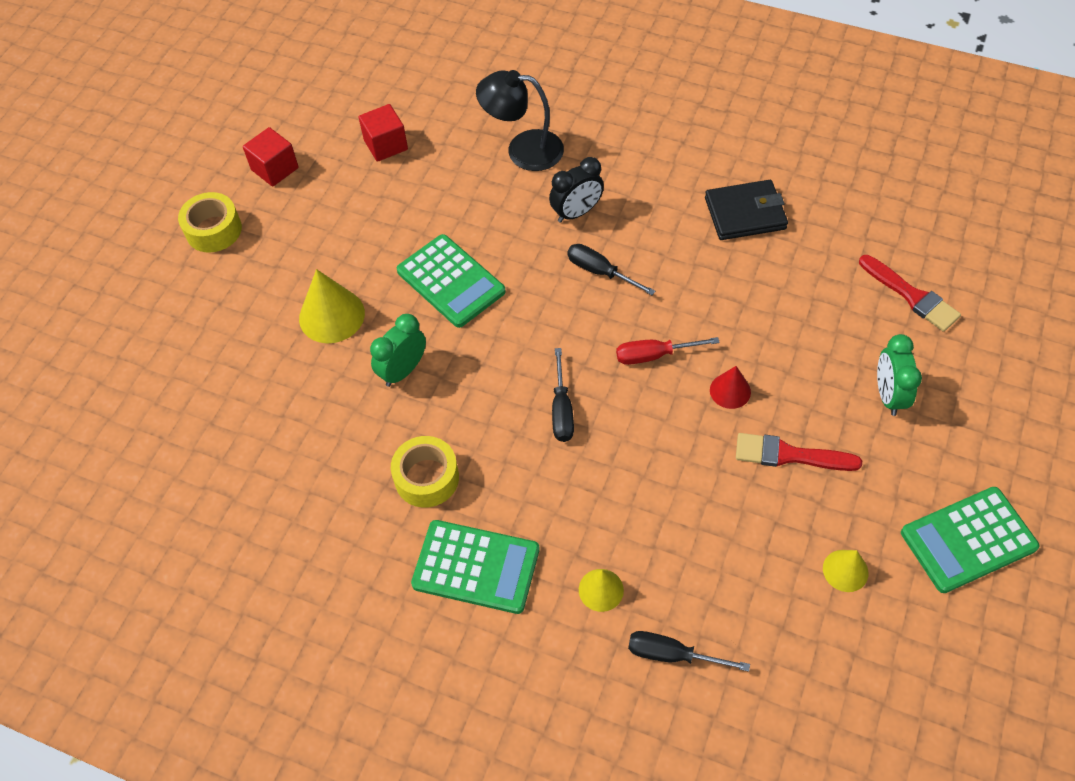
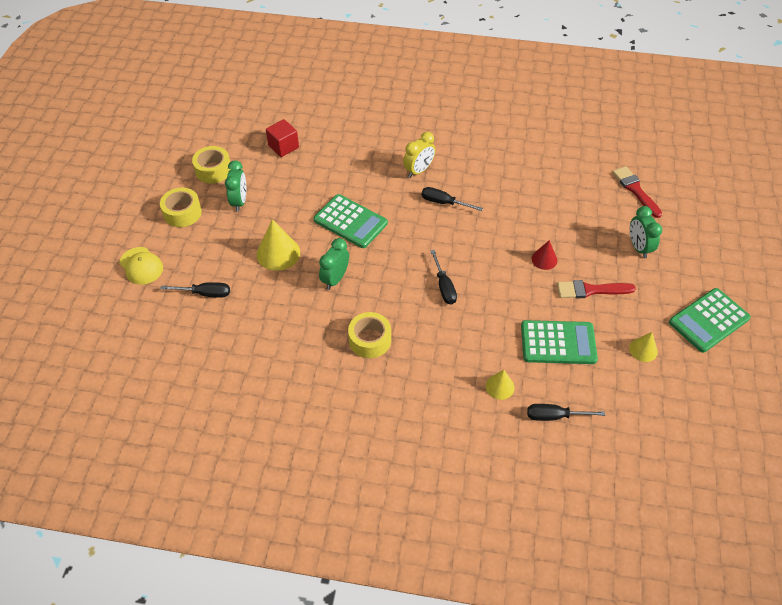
camera: 15 degrees left, 5 degrees down
(134, 304) = (141, 266): none -> yellow cap
(211, 362) = (205, 293): none -> black screwdriver
(275, 169) = (213, 170): red cube -> yellow tape
(298, 224) = (239, 201): none -> green clock
(476, 567) = (417, 387): green calculator -> green calculator (558, 343)
(523, 150) = (373, 138): black lamp -> none
(576, 213) = (418, 170): black clock -> yellow clock
(653, 355) = (491, 246): red screwdriver -> none
(745, 213) = (523, 157): black wallet -> none
(911, 296) = (635, 190): red brush -> red brush turned 150 degrees counterclockwise

